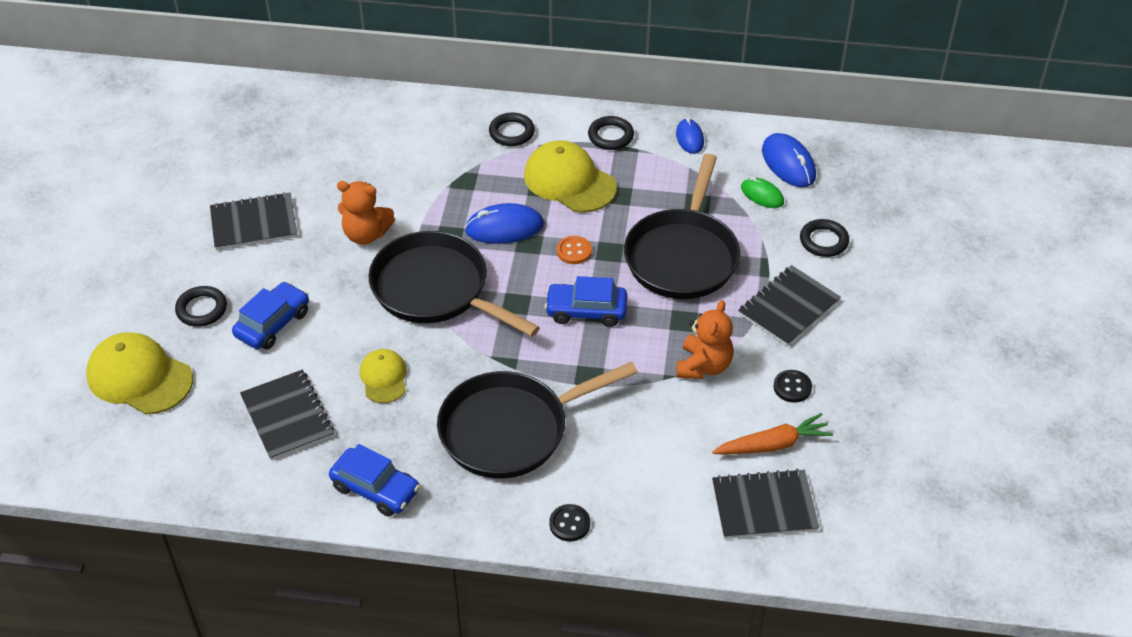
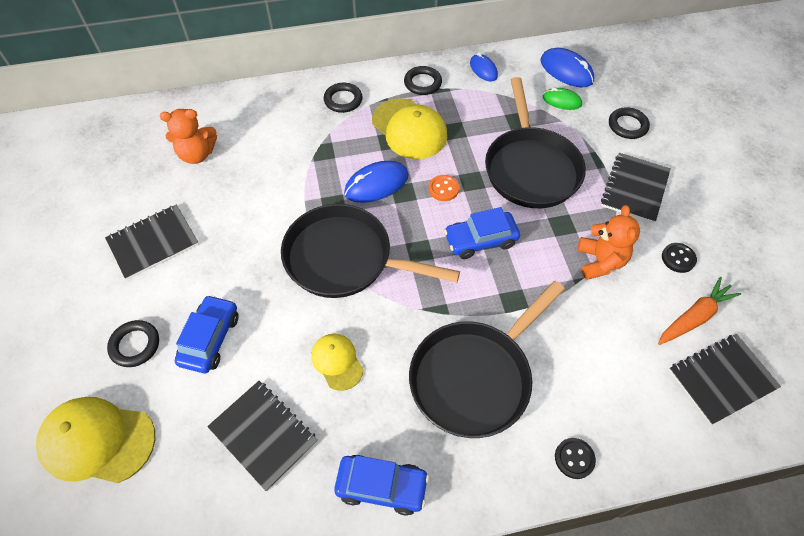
camera: 20 degrees left, 10 degrees up
(366, 234) = (260, 224): orange teddy bear -> orange teddy bear (197, 154)
(569, 181) = (409, 129): yellow cap -> yellow cap turned 150 degrees counterclockwise

